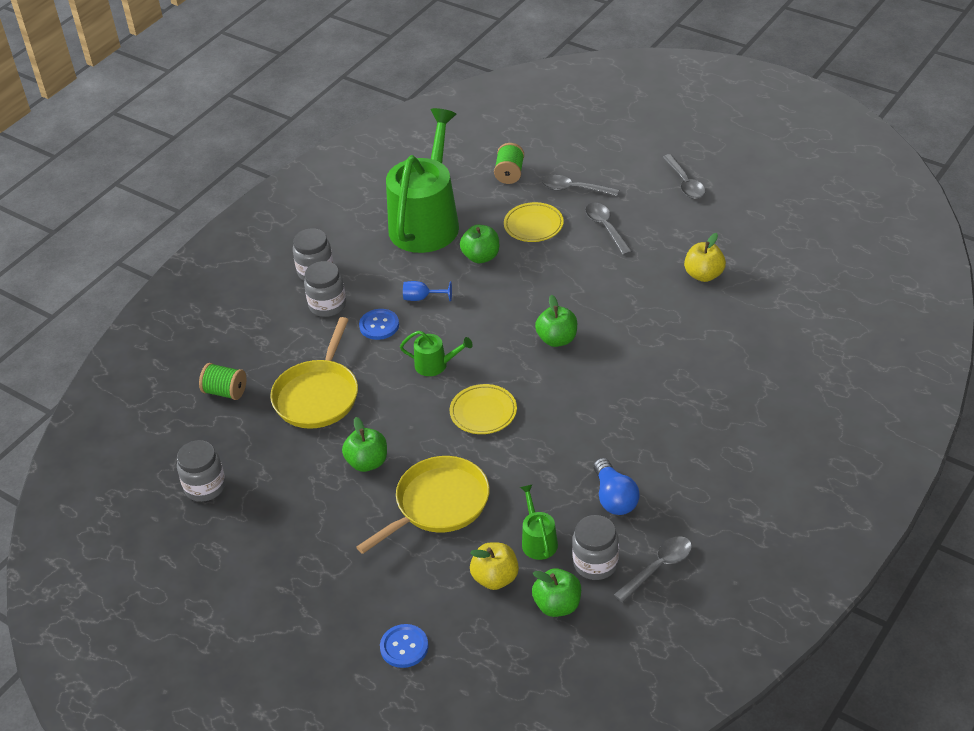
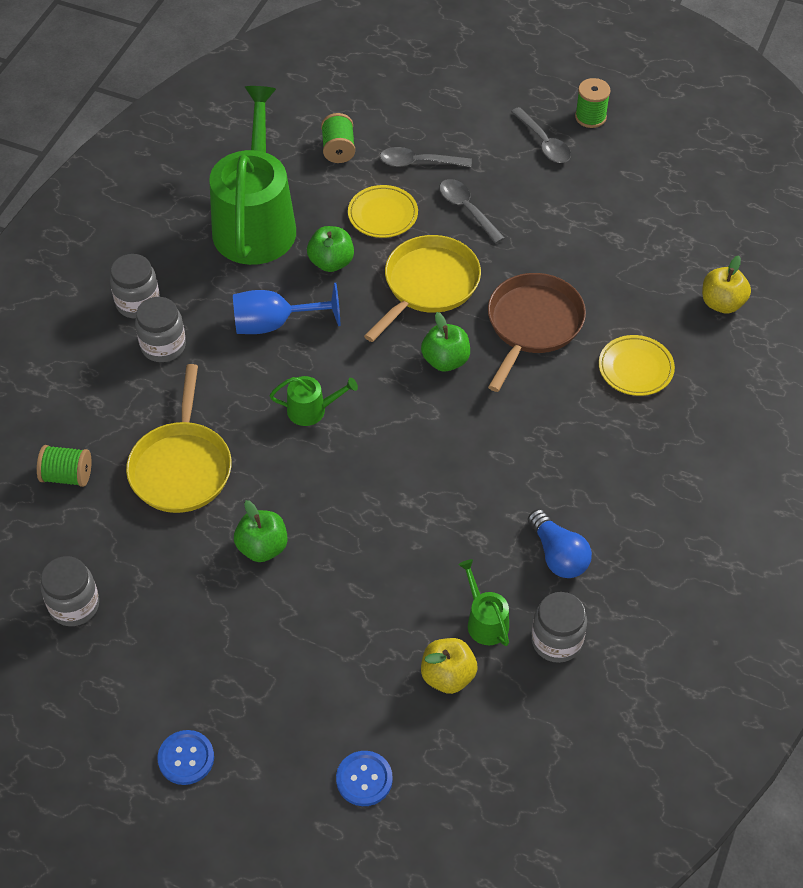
camera: 15 degrees left, 10 degrees up
(379, 325) = (232, 366): blue button -> blue button (186, 758)
(422, 298) = (275, 324): blue goblet -> blue goblet, size x1.84
(438, 504) = (359, 591): yellow pan -> yellow pan (428, 285)
(483, 412) = (383, 465): yellow plate -> yellow plate (635, 368)
(557, 605) = (526, 700): green apple -> none
(639, 320) = (532, 325): none -> brown pan
(658, 567) = (627, 636): grey spoon -> none
(704, 275) = (592, 259): yellow apple -> yellow apple (722, 303)
(731, 167) = (590, 117): none -> green spool

